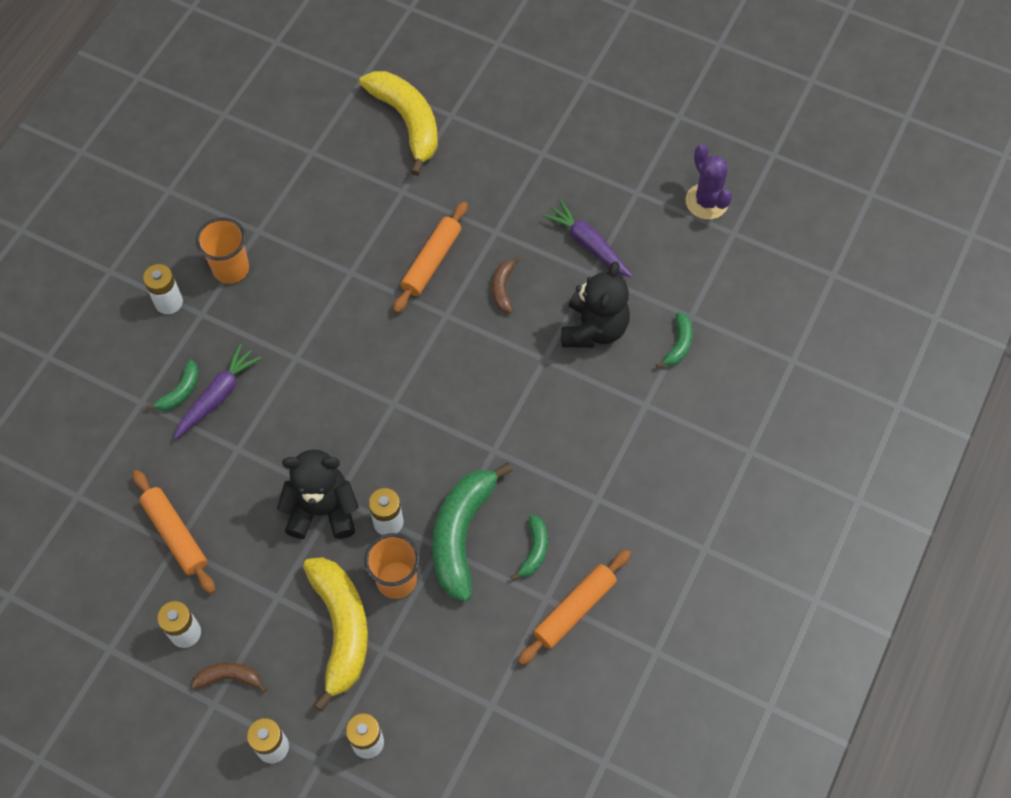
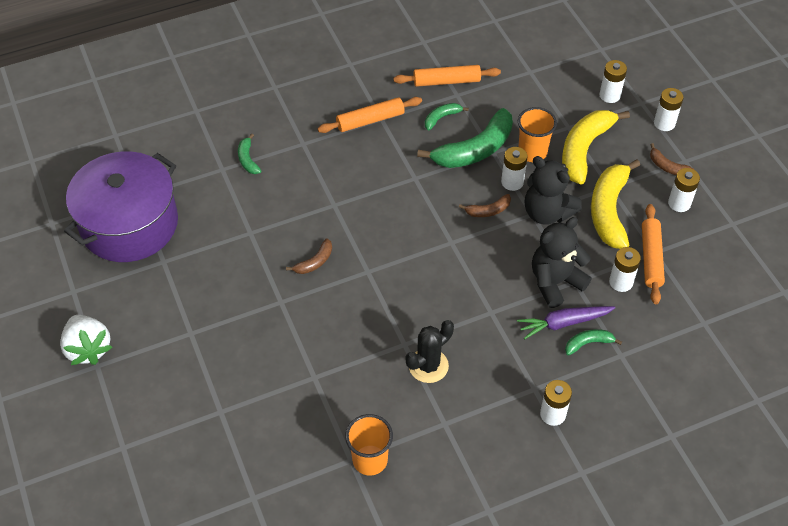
camera: 140 degrees left, 10 degrees down
(190, 482) = (621, 282): none -> white battery
(231, 269) = (488, 407): orange cup -> orange cup (370, 460)
(312, 268) = (428, 366): none -> black cactus
(385, 467) = (488, 211): none -> brown banana
(407, 122) = (257, 430): yellow banana -> yellow banana (609, 211)
(431, 261) = (343, 312): orange rolling pin -> orange rolling pin (370, 120)
(588, 244) = (232, 251): purple carrot -> none
(594, 329) = (286, 200): black teddy bear -> black teddy bear (555, 282)
(609, 85) = (88, 349): none -> white strawberry
(678, 344) = (248, 159): green banana -> green banana turned 75 degrees counterclockwise
(706, 201) = (129, 224): purple cactus -> purple pot

